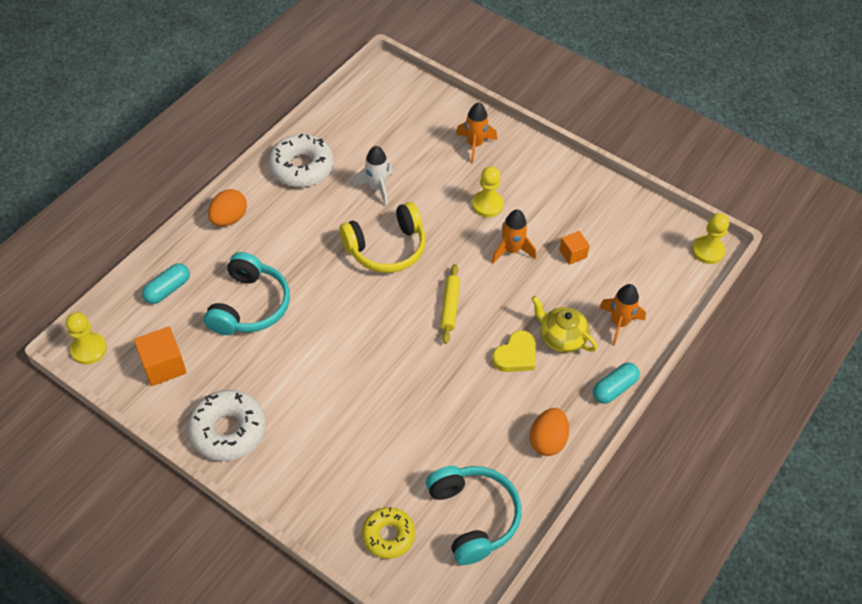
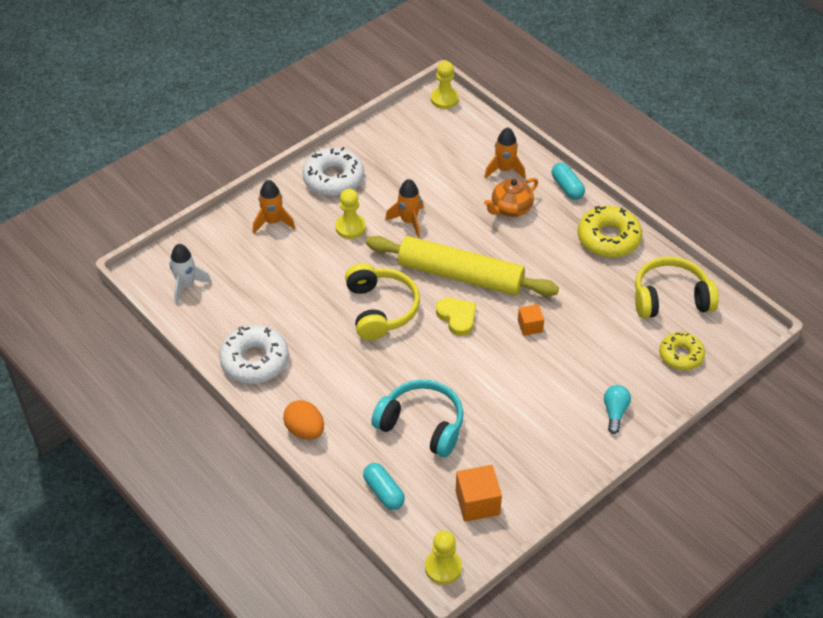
camera: 75 degrees left, 5 degrees down
(228, 430) = (560, 456): white donut -> white donut (333, 179)
(294, 475) = (615, 412): none -> turquoise light bulb
(377, 188) = (303, 304): white rocket -> white rocket (186, 285)
(450, 307) = (460, 275): yellow rolling pin -> yellow rolling pin, size x2.26
(473, 517) = (670, 298): turquoise headphones -> yellow headphones
(516, 355) = (522, 241): yellow heart -> yellow heart (457, 317)
(547, 440) = (608, 238): orange egg -> yellow donut
(561, 338) = (510, 208): yellow teapot -> orange teapot
(572, 254) = (424, 182): orange cube -> orange cube (530, 326)

